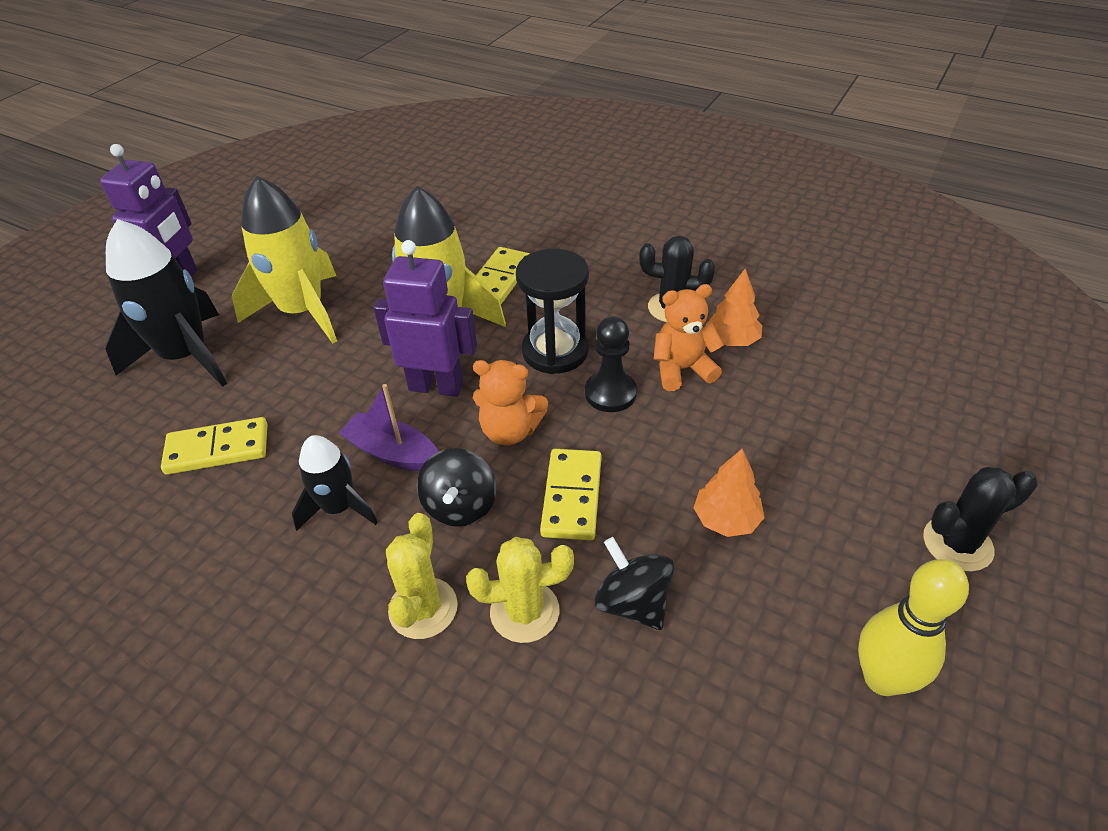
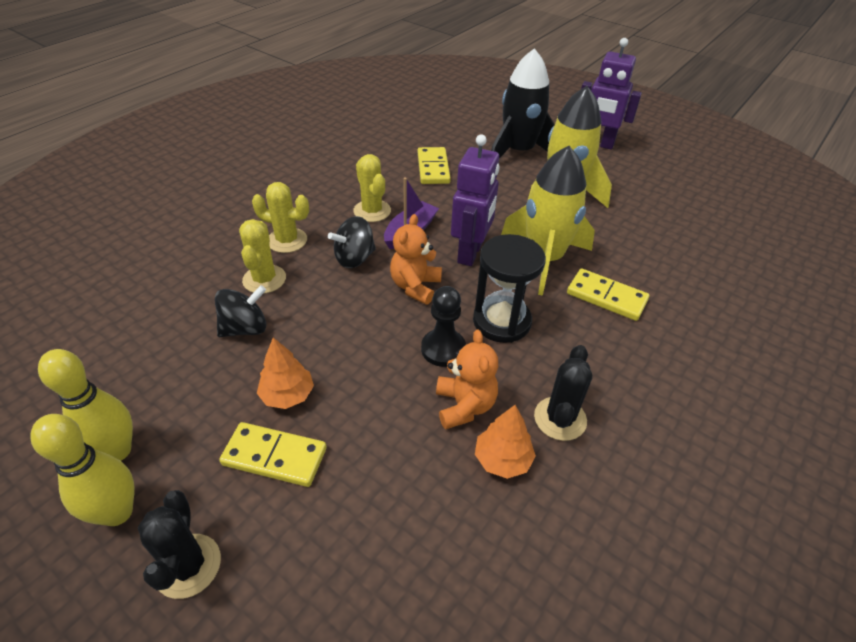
camera: 95 degrees right, 0 degrees up
(338, 508) = (372, 211): black rocket -> yellow cactus
(460, 506) = (354, 258): black spinning top -> black spinning top turned 45 degrees counterclockwise
(572, 496) = (343, 311): yellow domino -> yellow domino (274, 457)
(948, 637) = (117, 512): none -> yellow bowling pin

